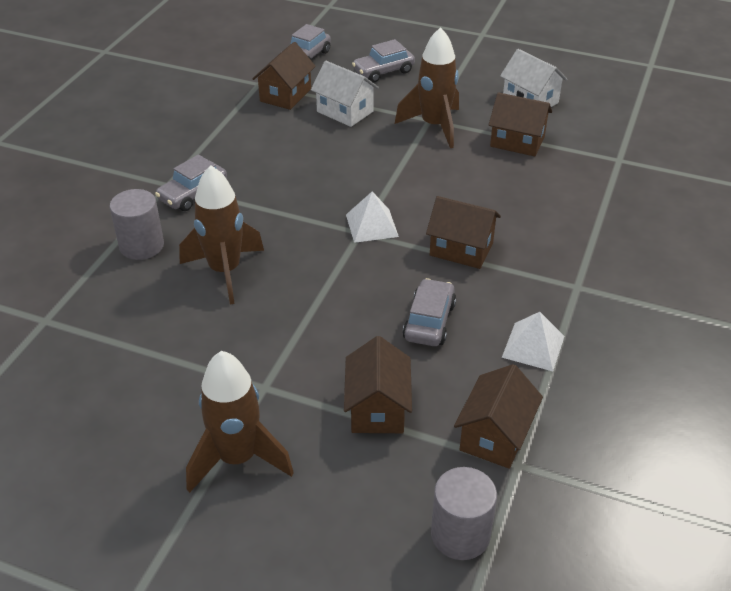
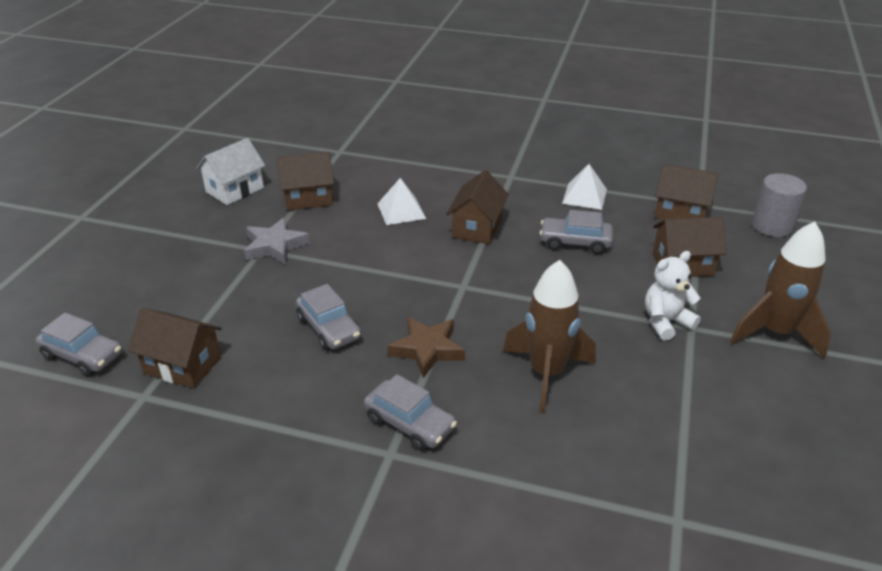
camera: 95 degrees left, 5 degrees down
(142, 246) = (520, 454): grey cylinder -> none
(274, 206) = (427, 349): none -> brown star
(276, 368) = (666, 322): none -> white teddy bear
(345, 111) = (234, 310): white house -> none
(372, 225) = (451, 279): white pyramid -> white pyramid (401, 211)
(383, 71) = (146, 285): grey car -> grey car (329, 328)
(434, 126) = (275, 246): brown rocket -> grey star
(517, 141) = (308, 198): brown house -> brown house turned 60 degrees clockwise

